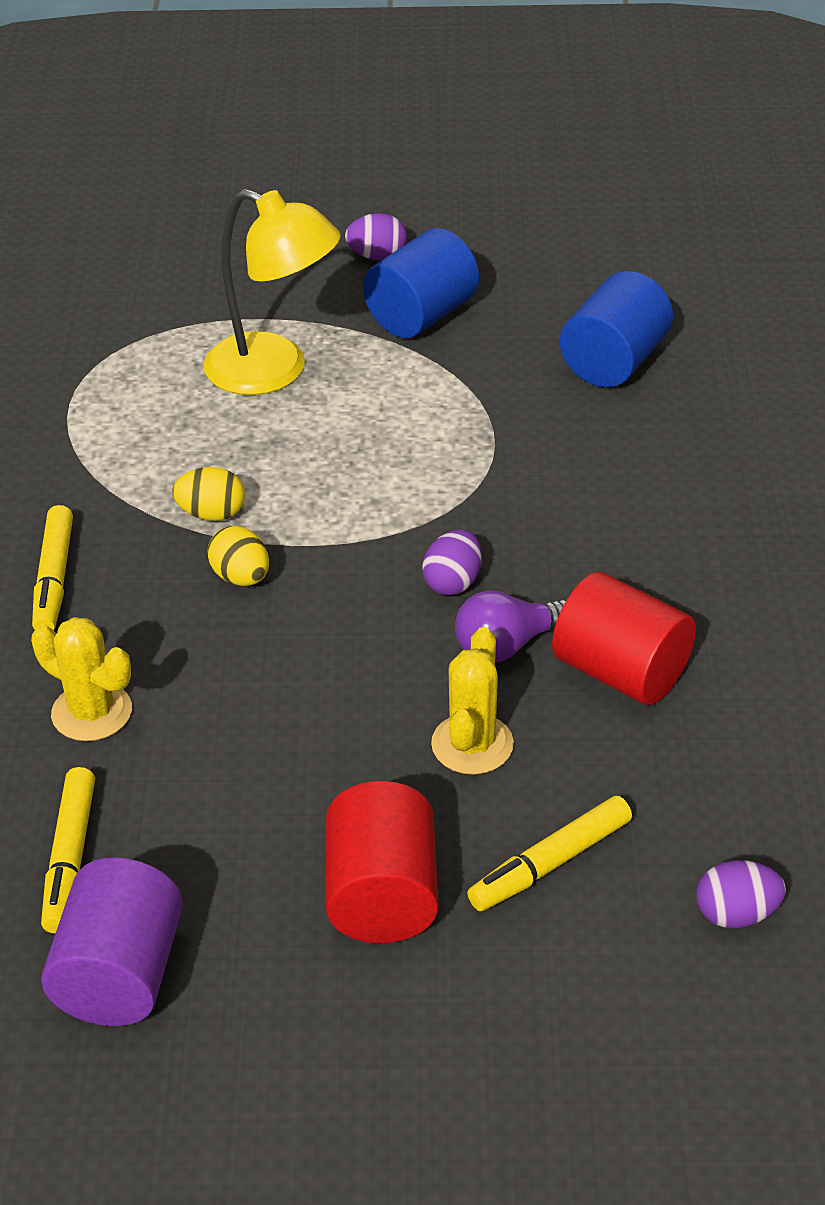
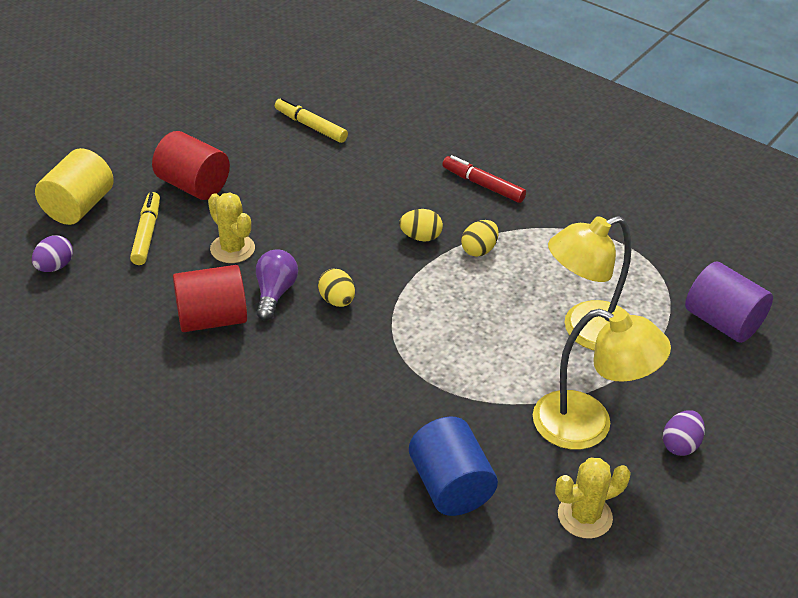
camera: 125 degrees right, 0 degrees up
(54, 579) = (483, 185): yellow marker -> red marker
(92, 712) = (383, 161): yellow cactus -> yellow cactus (584, 516)
(120, 974) = (243, 115): purple cylinder -> purple cylinder (722, 322)
(421, 315) = (588, 425): blue cylinder -> yellow lamp
(453, 582) = (337, 300): purple egg -> yellow egg
(589, 1003) = (78, 207): none -> yellow cylinder

